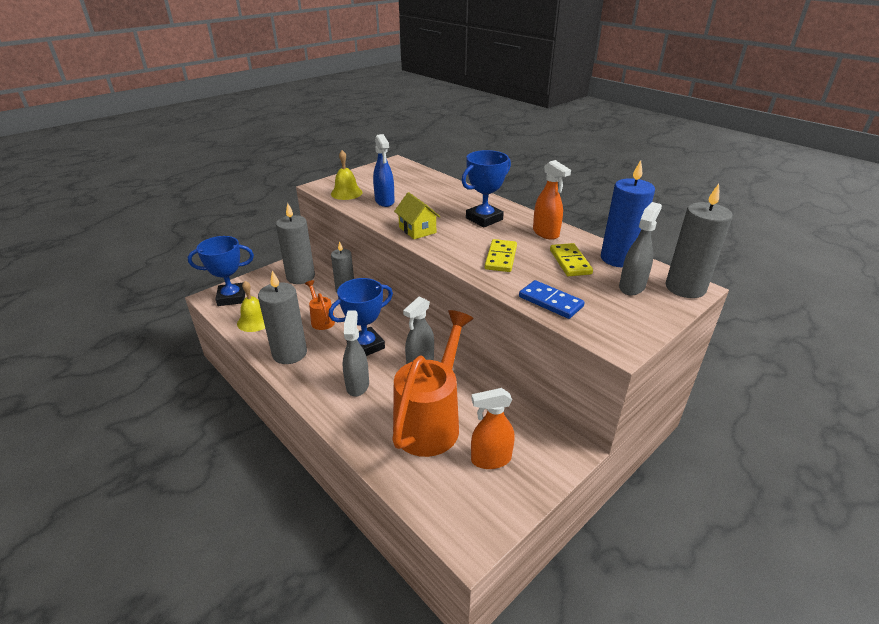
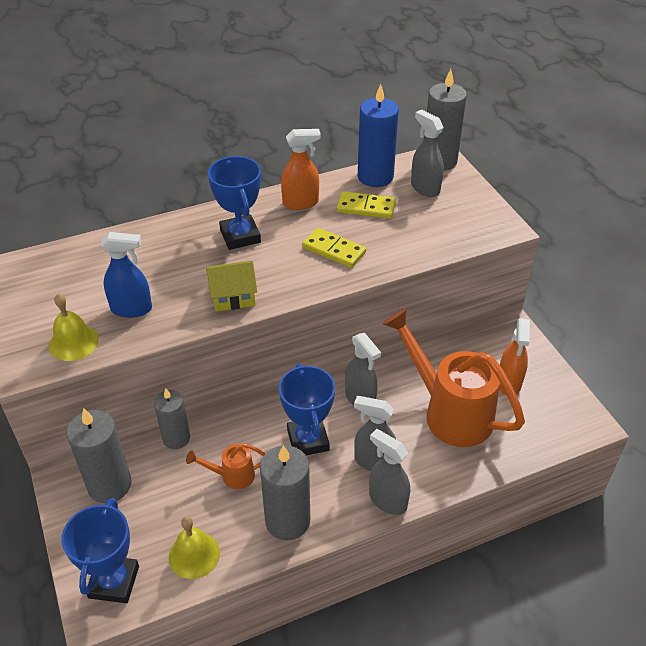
camera: 70 degrees left, 10 degrees up
(321, 401) = (387, 500): none -> grey spray bottle
(550, 302) = (428, 244): blue domino -> none

